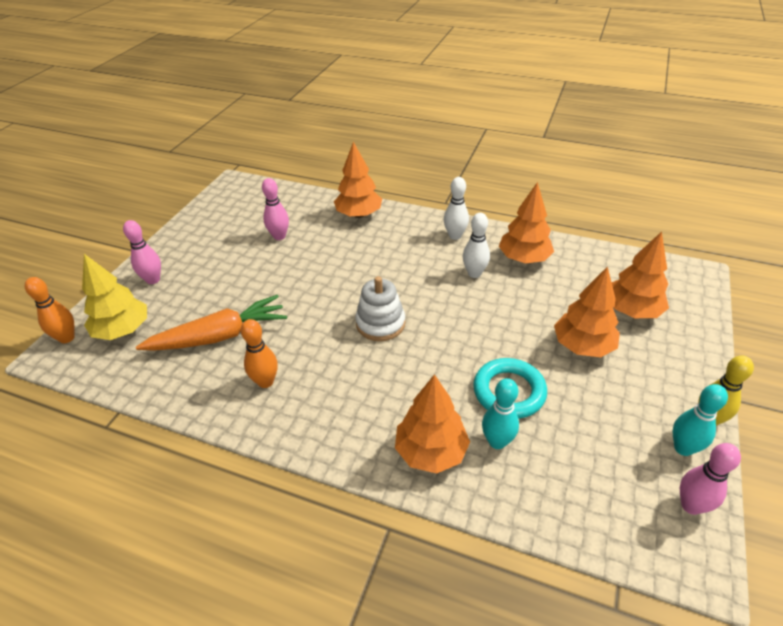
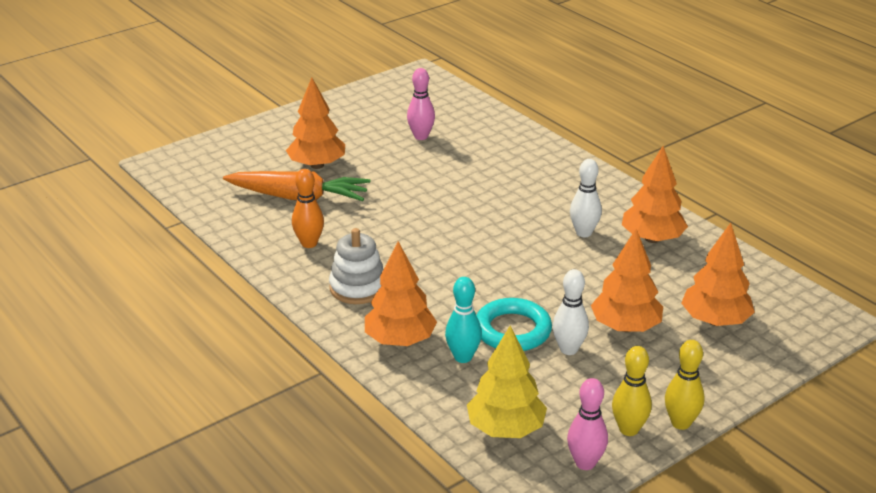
camera: 30 degrees right, 10 degrees down
(67, 338) = (178, 155): orange bowling pin -> none
(123, 330) = (225, 165): yellow tree -> yellow tree (505, 429)
(153, 280) = (278, 135): pink bowling pin -> none
(359, 214) = (519, 143): orange tree -> orange tree (317, 165)
(380, 323) = (448, 239): white stacking toy -> white stacking toy (358, 287)
(455, 236) = (600, 194): white bowling pin -> white bowling pin (568, 349)
(683, 448) = (628, 429): turquoise bowling pin -> yellow bowling pin

